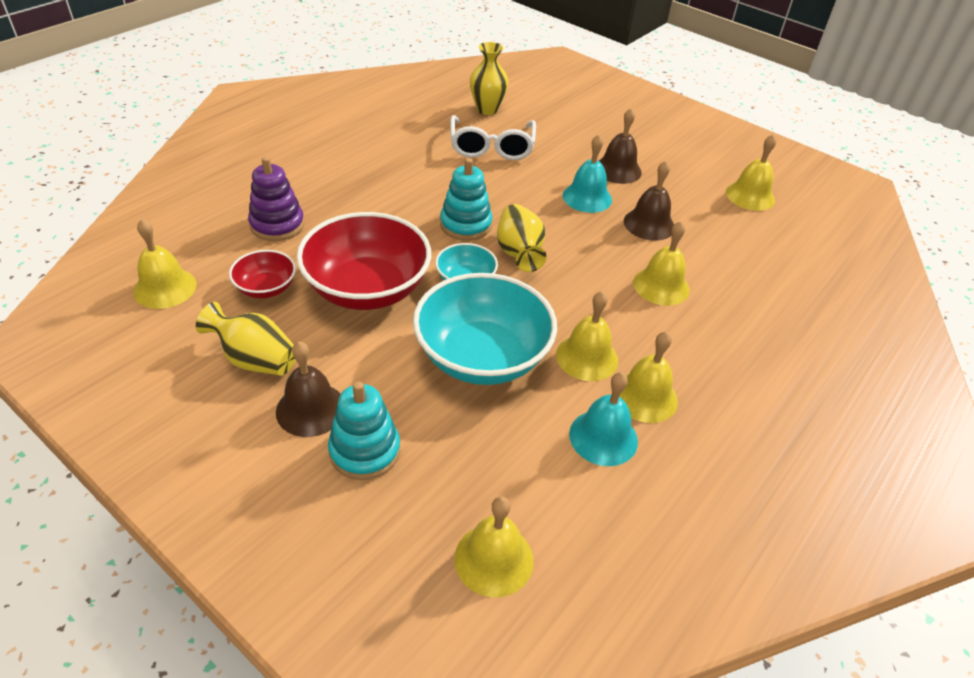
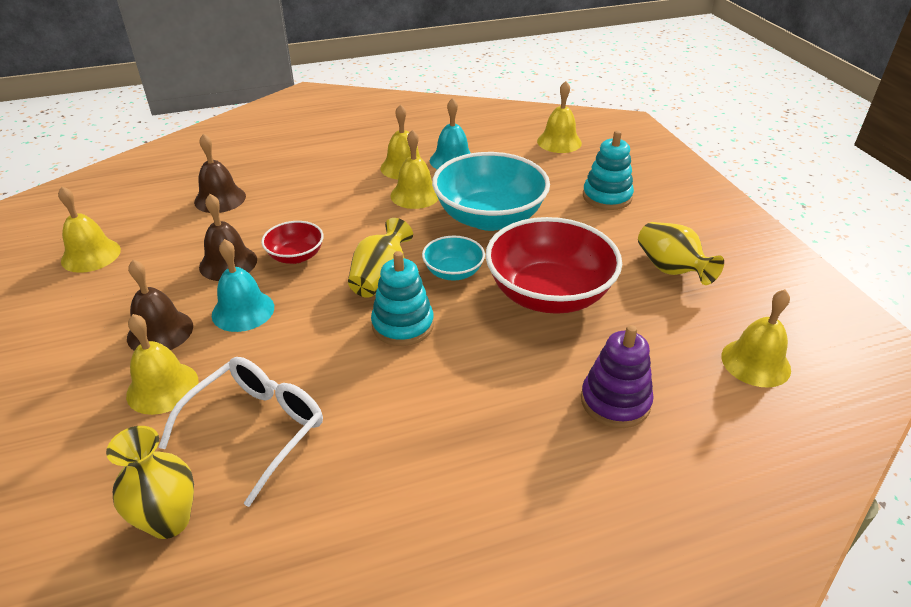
camera: 145 degrees left, 5 degrees down
(266, 288) = (647, 327): red bowl -> red bowl (296, 256)
(310, 409) = (635, 227): brown bell -> brown bell (220, 199)
(661, 286) = (298, 215): yellow bell -> yellow bell (162, 387)

